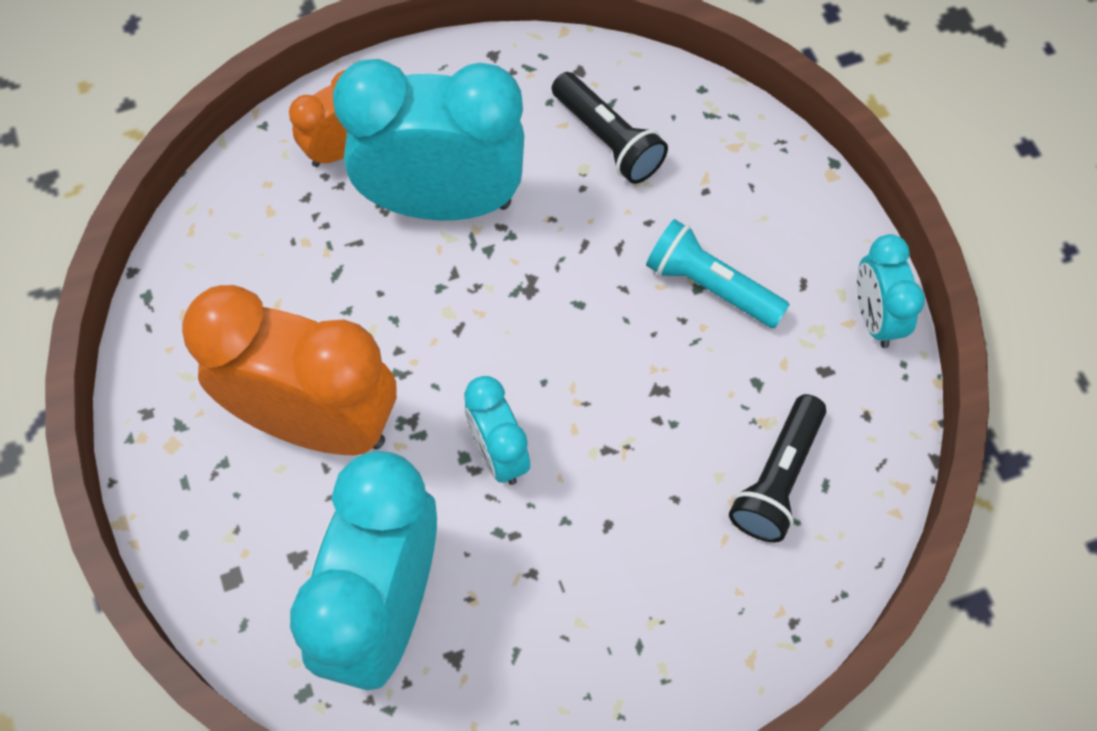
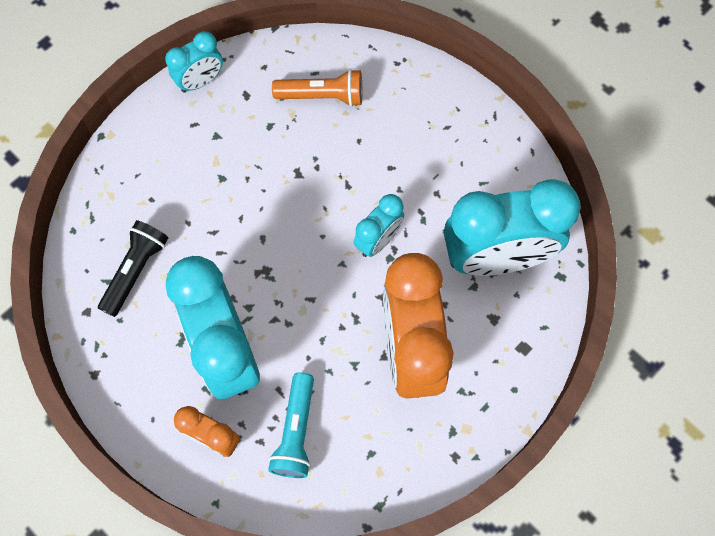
camera: 115 degrees left, 5 degrees up
(711, 286) = (218, 171): turquoise flashlight -> turquoise flashlight (296, 431)
(777, 478) = (322, 96): black flashlight -> orange flashlight

